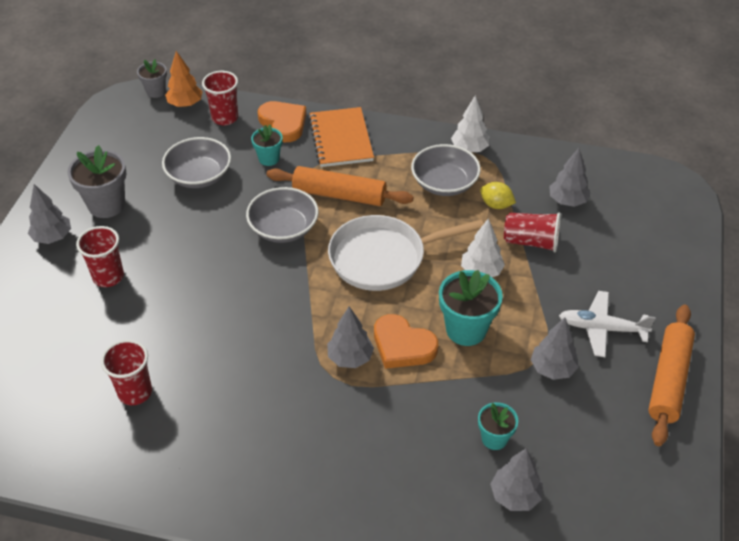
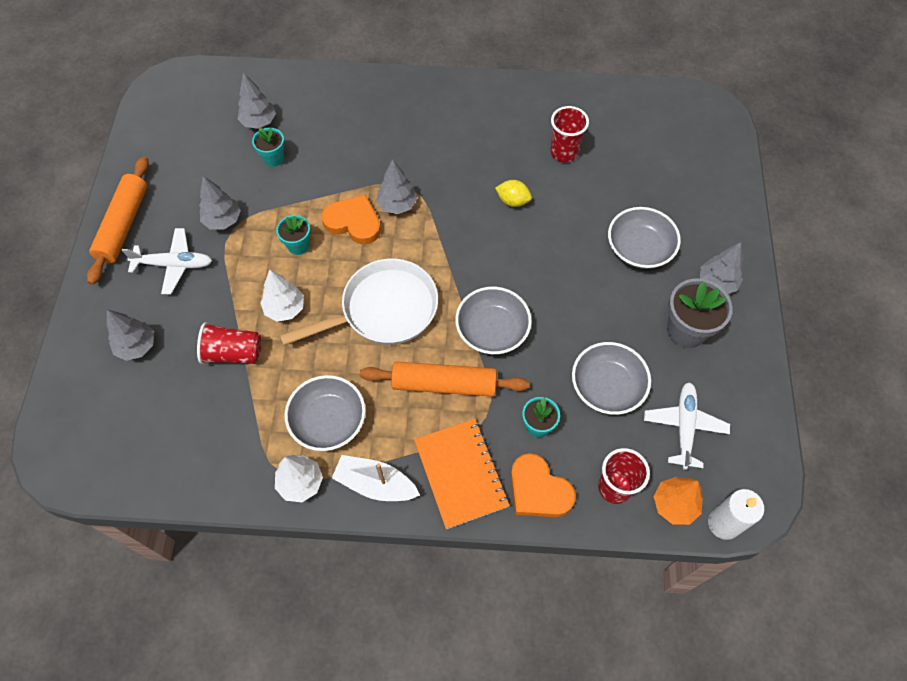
camera: 170 degrees right, 15 degrees up
(108, 277) = (639, 249): red cup -> grey bowl
(150, 144) = (684, 427): none -> white plane
(156, 91) = (723, 523): grey flower pot -> white candle
(409, 141) = (375, 484): none -> white boat
(466, 329) = (298, 245): turquoise flower pot -> turquoise flower pot, size x0.59
(496, 205) = (269, 398): yellow lemon -> yellow lemon (512, 201)
(567, 201) = (188, 416): grey tree -> grey tree (137, 346)

